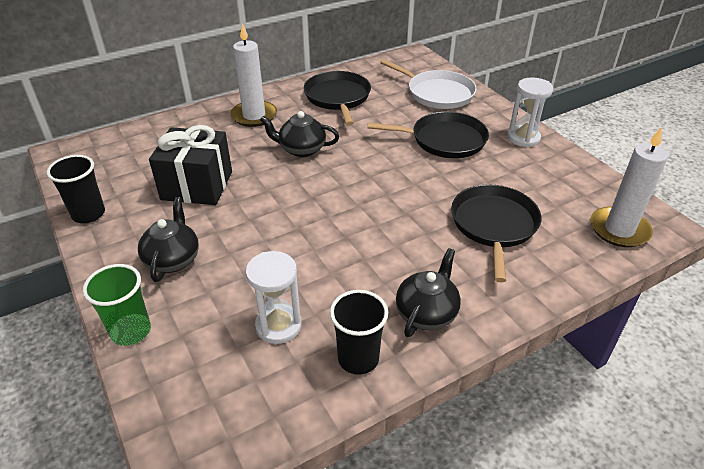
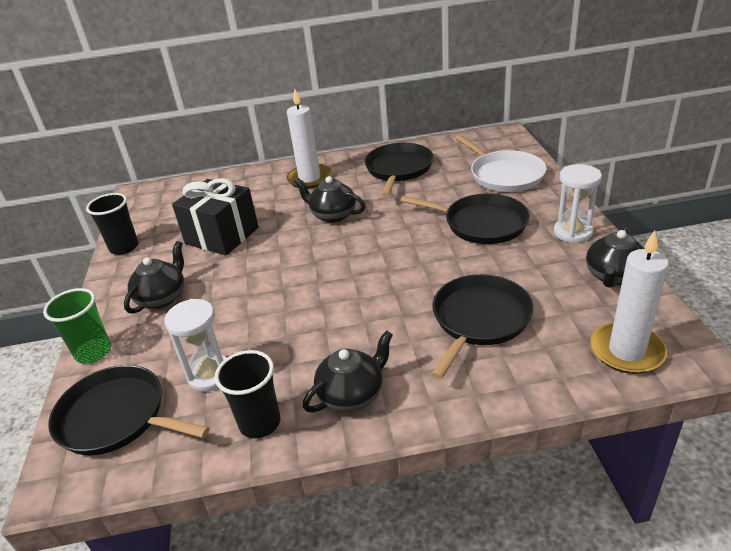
camera: 25 degrees right, 5 degrees down
(206, 390) = (117, 417): none -> black pan
(575, 171) = (613, 276): none -> black teapot

